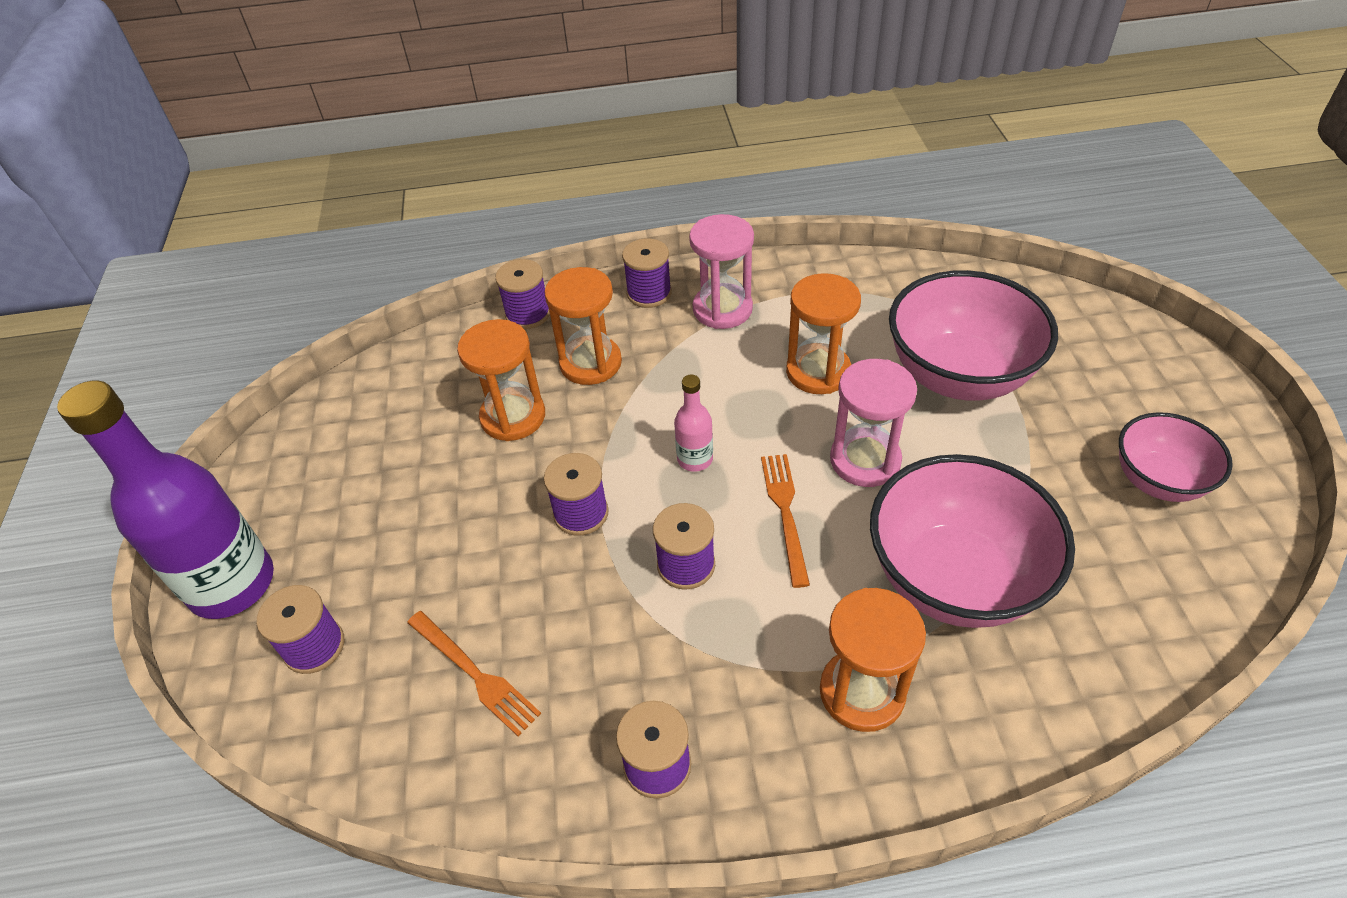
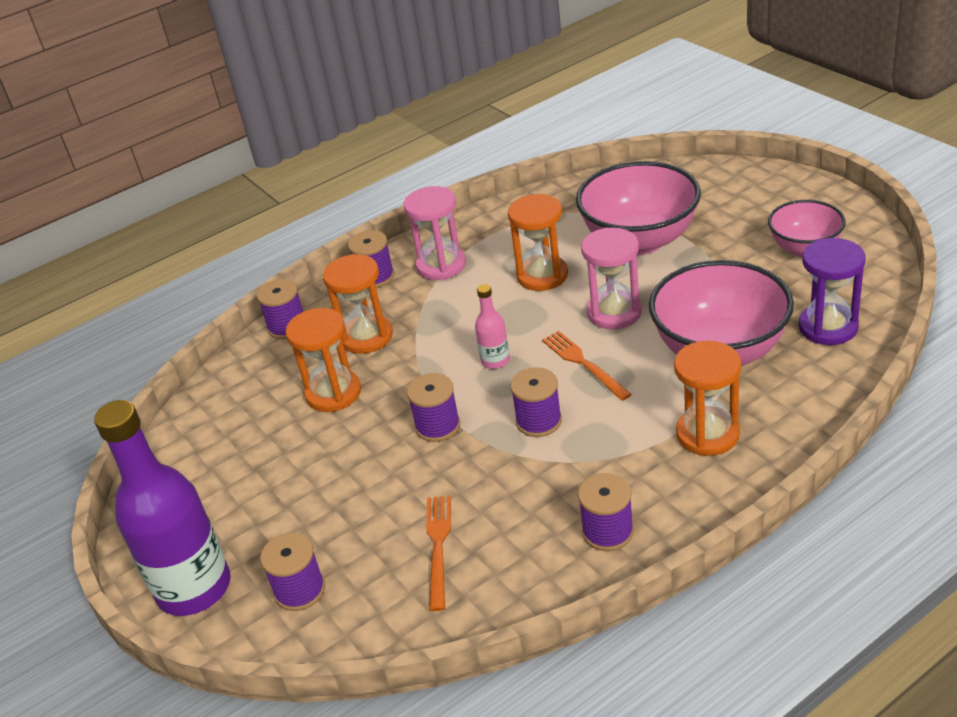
camera: 25 degrees left, 10 degrees down
(474, 673) = (438, 547): orange fork -> orange fork turned 105 degrees counterclockwise
(1115, 614) = (828, 327): none -> purple hourglass

